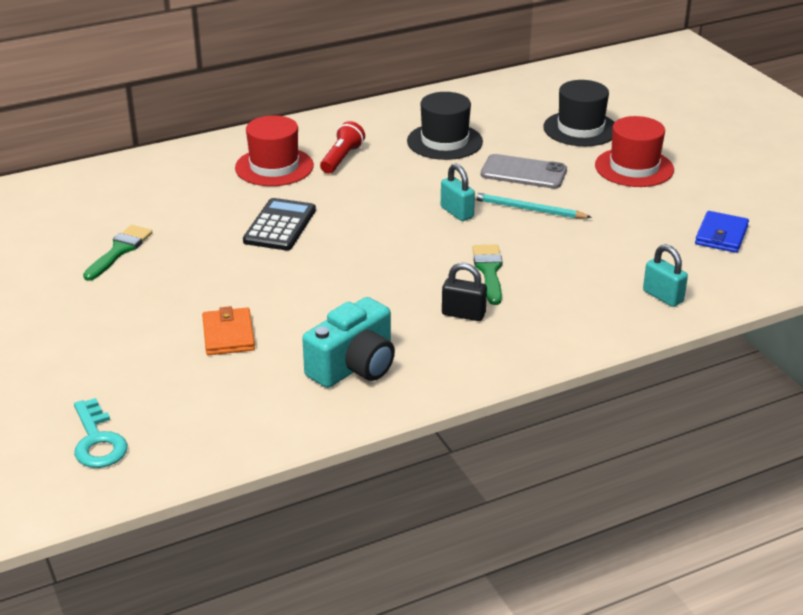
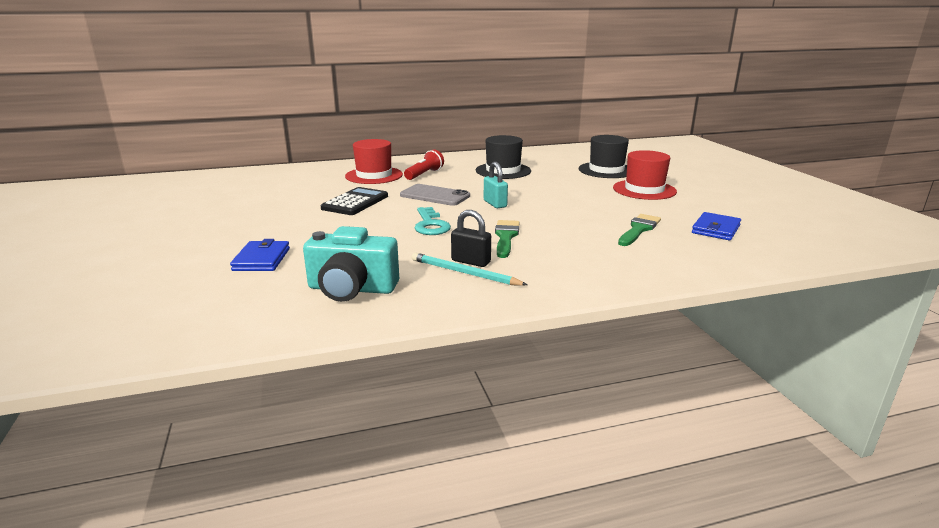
camera: 10 degrees right, 10 degrees down
(97, 441) = (74, 323): turquoise key -> turquoise key (430, 225)
(119, 251) = (227, 207): green brush -> green brush (639, 229)
(228, 335) = (262, 259): orange wallet -> blue wallet
(354, 366) = (352, 289): turquoise camera -> turquoise camera turned 45 degrees clockwise
(523, 172) = (556, 187): grey phone -> grey phone (435, 195)
(527, 209) = (552, 205): turquoise pencil -> turquoise pencil (464, 273)
(663, 296) = (658, 263): turquoise padlock -> none

